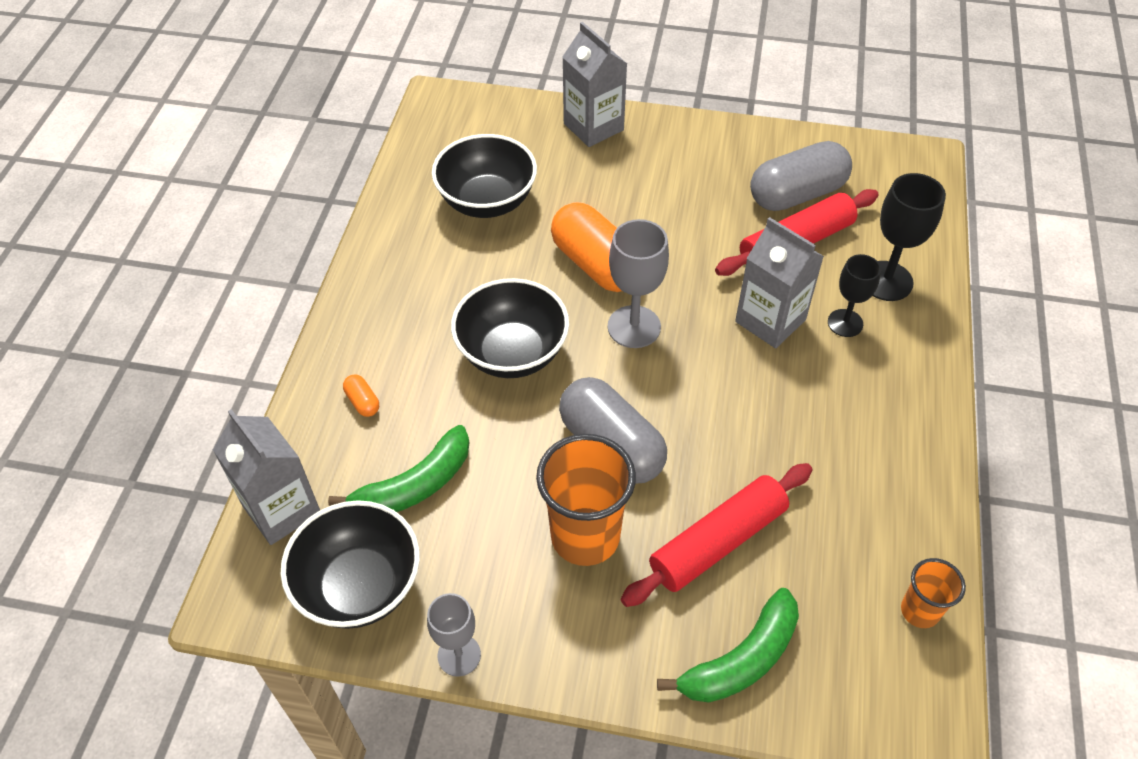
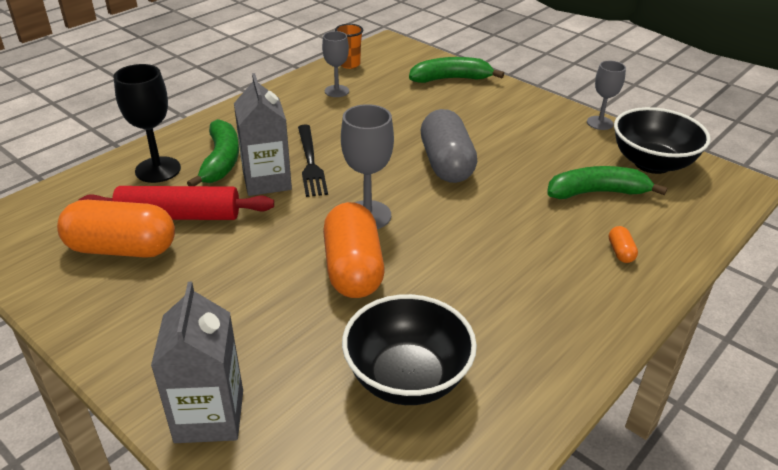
camera: 150 degrees left, 15 degrees down
(281, 509) = (702, 214): grey carton -> none
(512, 353) = (477, 236): black bowl -> none
(585, 536) = (496, 136): orange cup -> none
(717, 542) = (422, 111): red rolling pin -> none
(756, 368) = (310, 162): none -> black fork
(797, 194) = (122, 249): grey capsule -> orange capsule
(845, 323) = (221, 161): black goblet -> green banana
(865, 524) = (336, 91): none -> grey goblet

